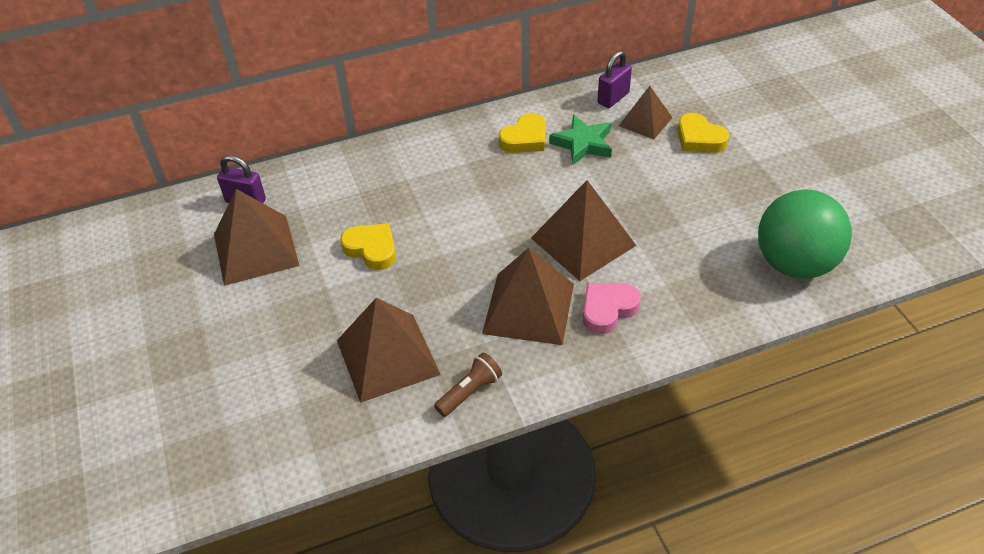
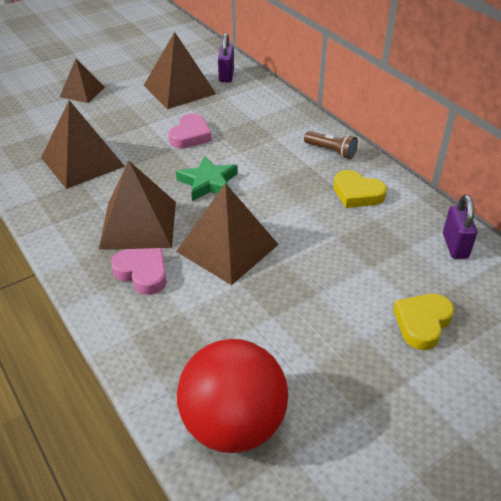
camera: 75 degrees right, 5 degrees down
(371, 249) = (190, 136): yellow heart -> pink heart
(470, 392) = (48, 205): brown flashlight -> brown flashlight (331, 151)
(583, 144) = (368, 232): green star -> green star (208, 183)
(613, 98) = (455, 246): purple padlock -> purple padlock turned 60 degrees clockwise
(645, 121) = (428, 274): brown pyramid -> brown pyramid (82, 92)
(794, 264) = (233, 425): green ball -> red ball

